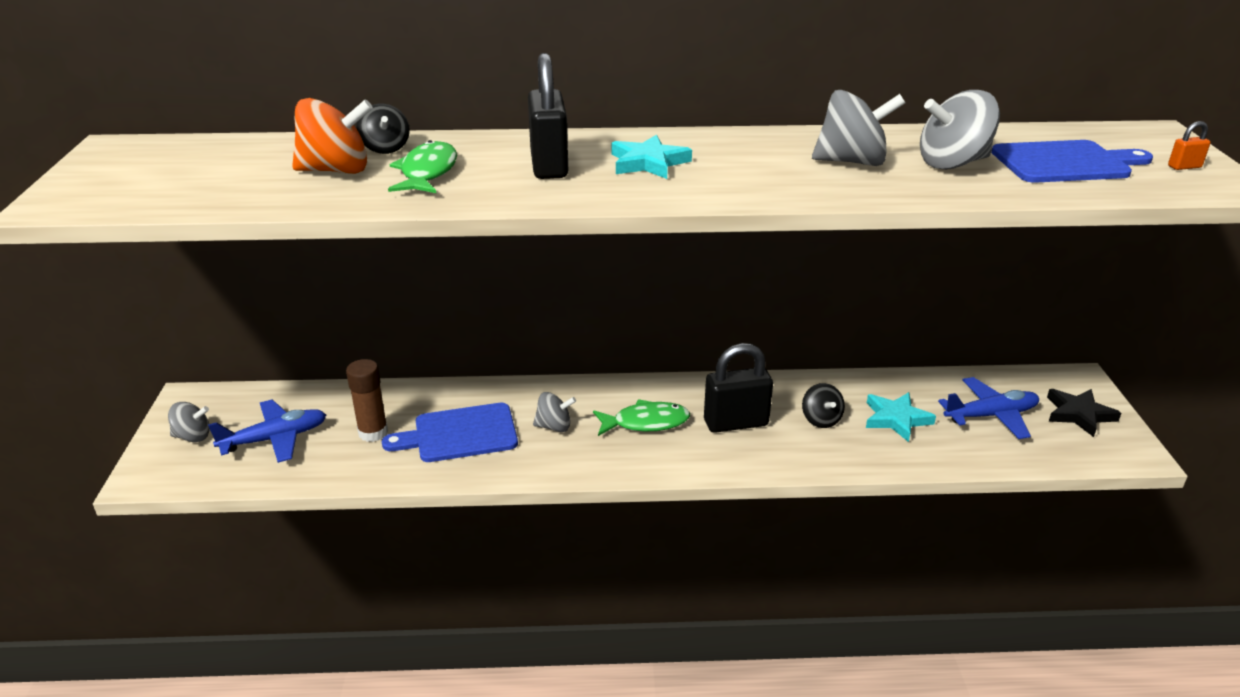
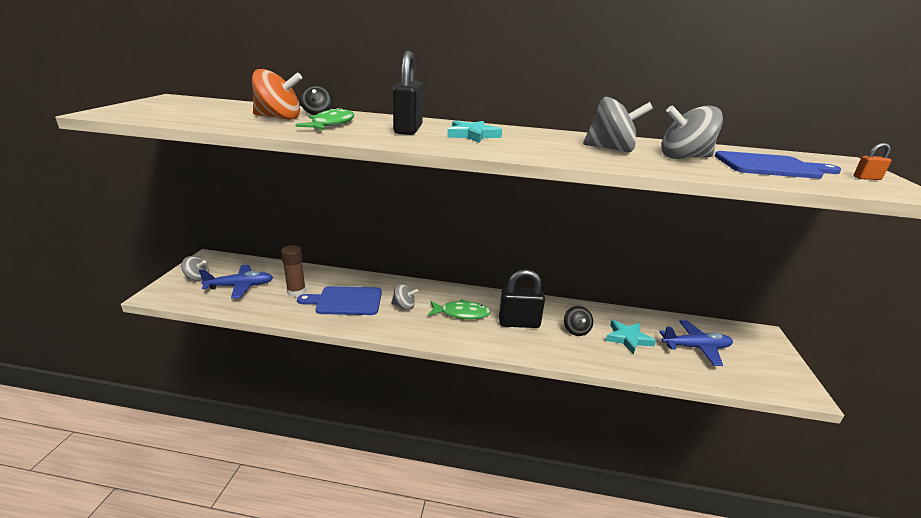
camera: 10 degrees right, 5 degrees down
(1079, 414) = (761, 357): black star -> none

